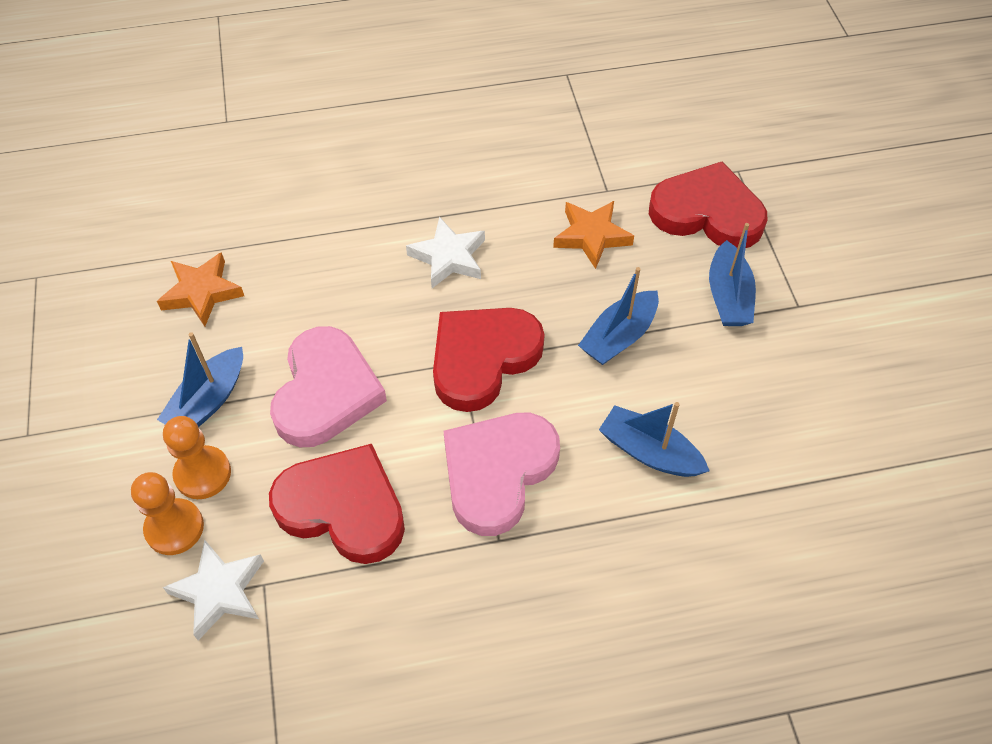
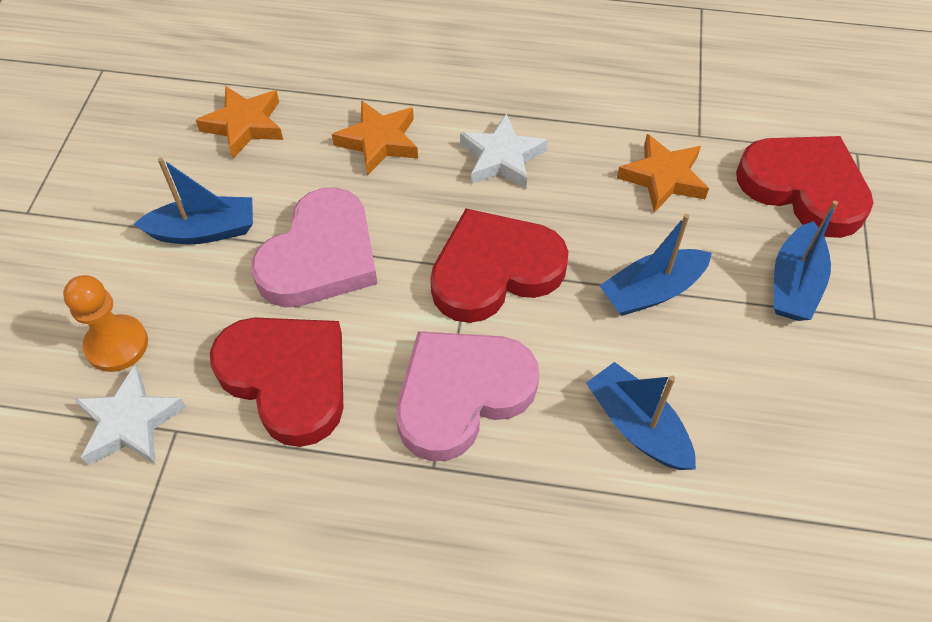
camera: 20 degrees right, 0 degrees up
(203, 474) = (167, 300): orange pawn -> none
(208, 401) = (204, 231): blue boat -> blue boat turned 150 degrees counterclockwise
(333, 273) = (379, 141): none -> orange star

